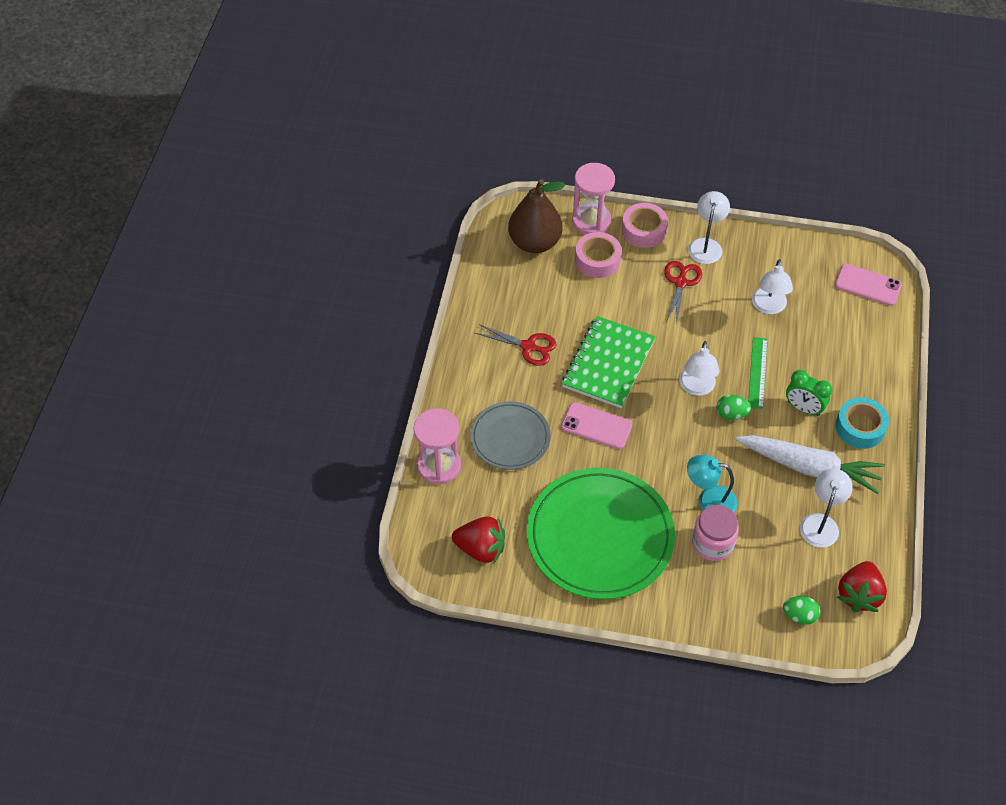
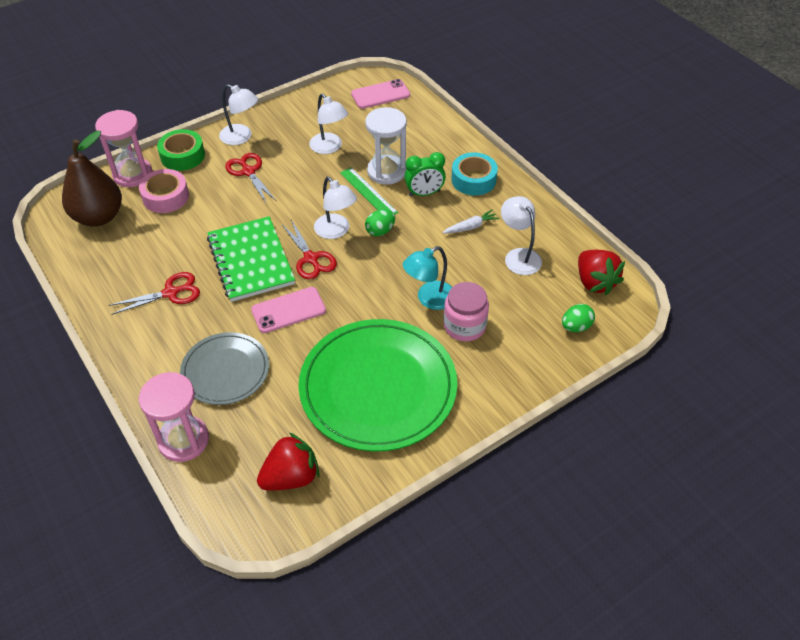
camera: 45 degrees left, 5 degrees down
(644, 230) = (182, 156): pink tape -> green tape
(654, 396) = (311, 259): none -> red scissors
(706, 245) = (241, 137): white lamp -> white lamp turned 150 degrees clockwise
(793, 365) = (386, 171): none -> white hourglass
(809, 467) = (470, 227): white carrot -> white carrot, size x0.44

